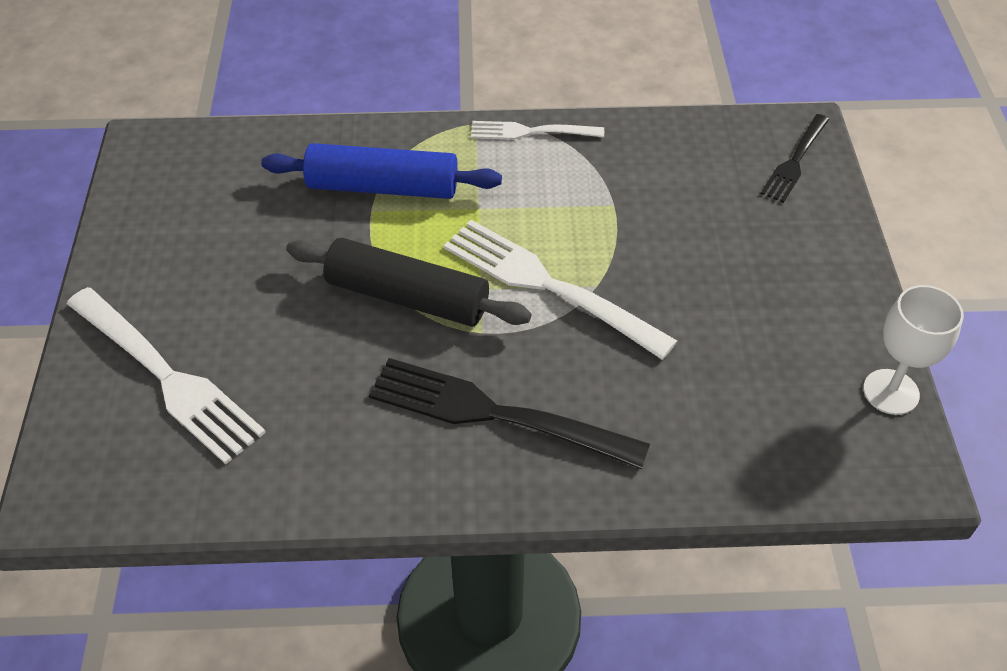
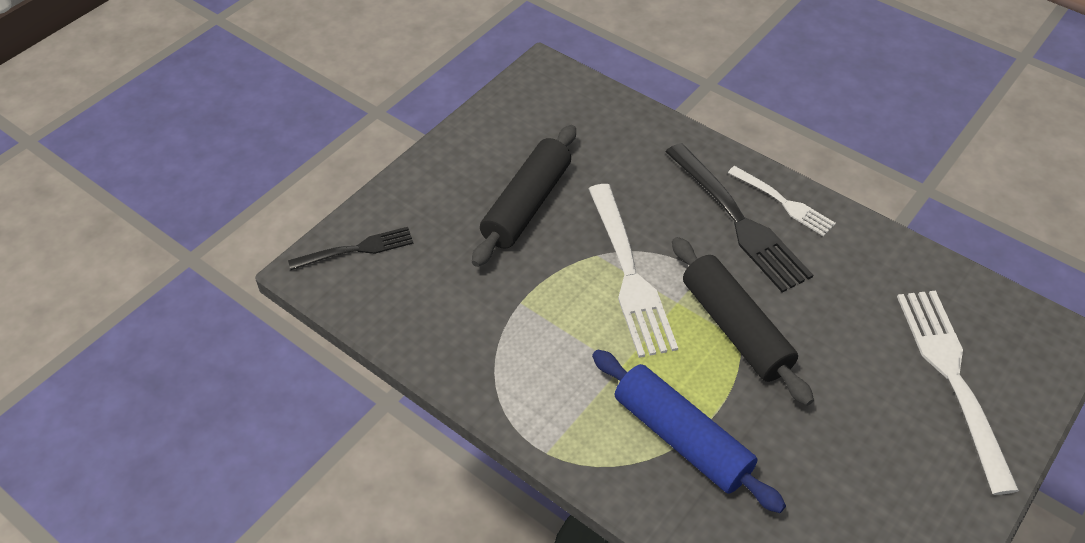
camera: 140 degrees left, 0 degrees up
(531, 132) = (511, 409): white fork -> white fork (783, 202)
(714, 290) = (527, 205): none -> black rolling pin
(891, 392) = (503, 101): white goblet -> none

